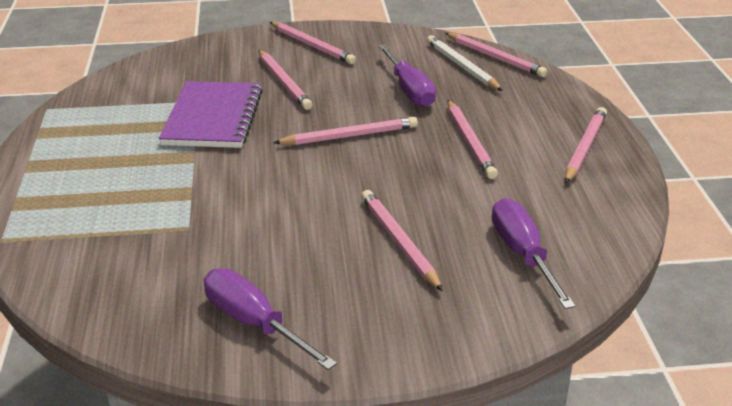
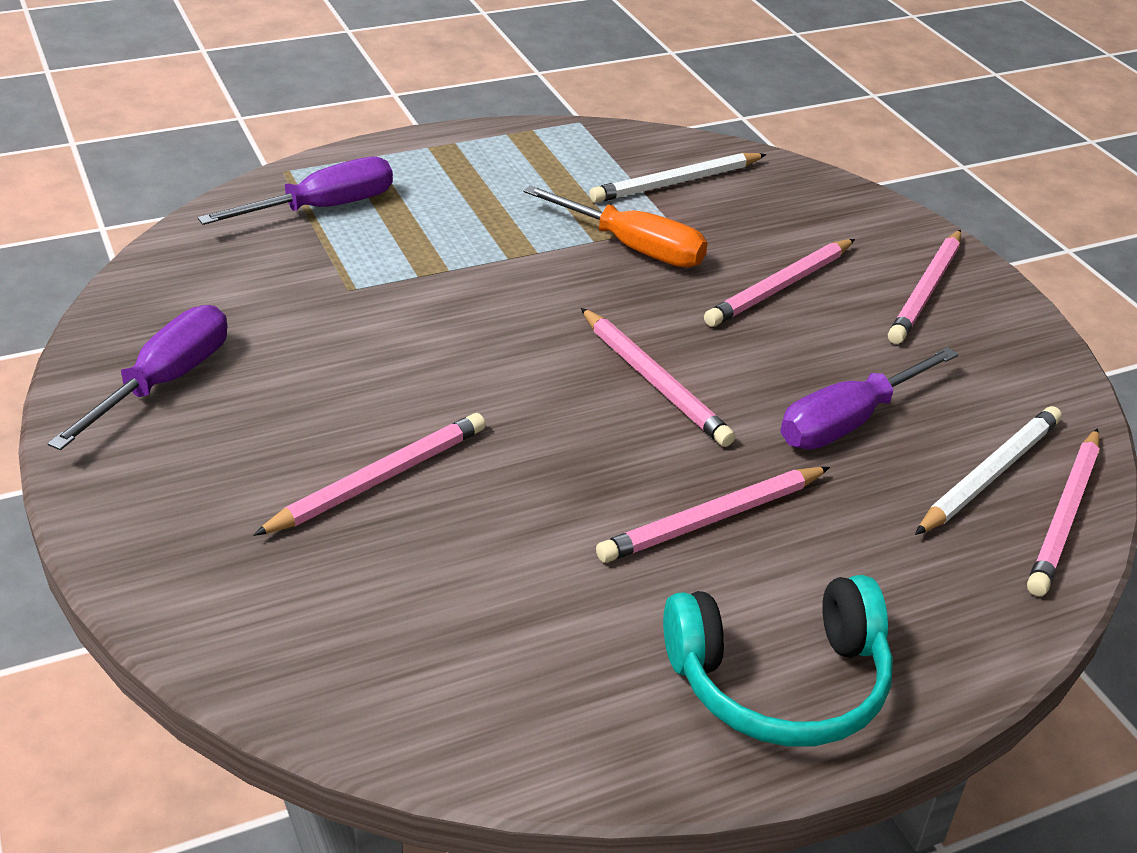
camera: 70 degrees right, 5 degrees up
(152, 90) = (676, 182): none -> white pencil
(213, 118) = (633, 247): purple notebook -> orange screwdriver
(523, 255) = (386, 623): purple screwdriver -> purple screwdriver (322, 208)
(584, 147) = (780, 681): pink pencil -> turquoise headphones

